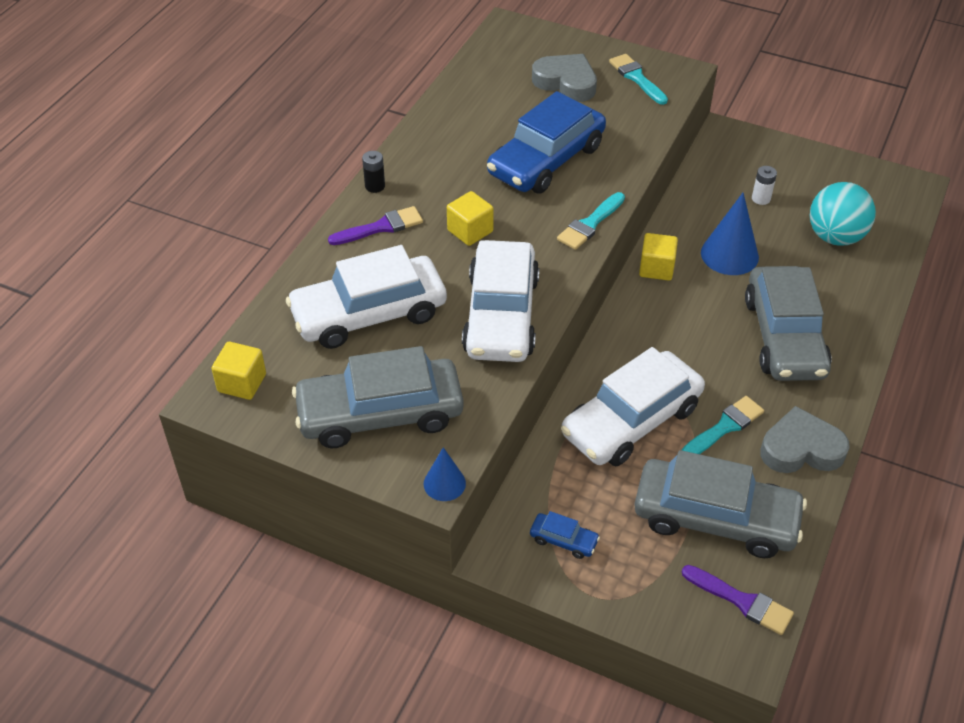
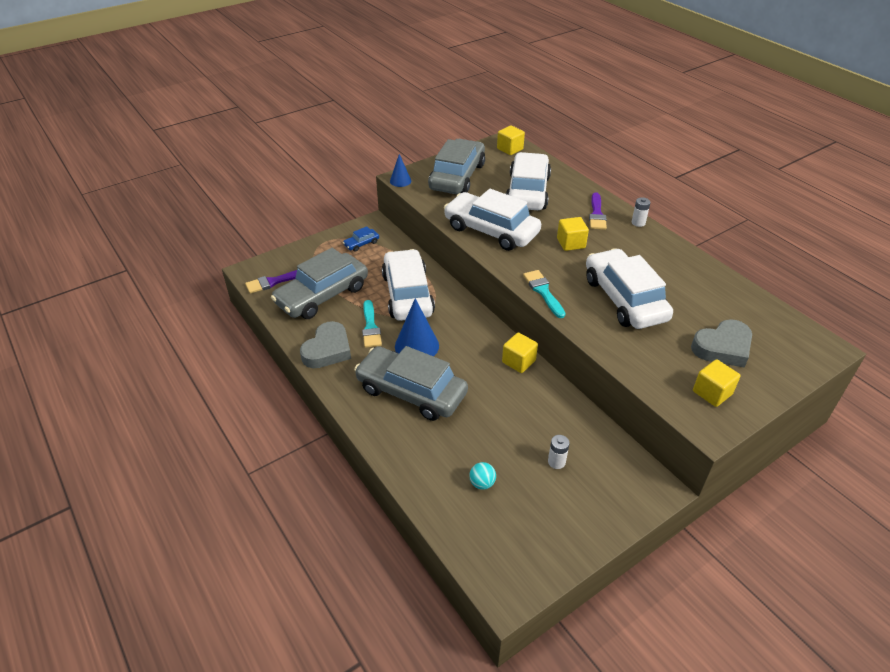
camera: 120 degrees right, 5 degrees down
(375, 186) = (638, 223): black battery -> white battery
(546, 160) = (624, 299): blue car -> white car
(637, 78) = (712, 393): turquoise brush -> yellow cube
(729, 254) = (506, 406): blue cone -> blue cone (417, 346)
(835, 237) = (482, 483): turquoise ball -> turquoise ball, size x0.46

